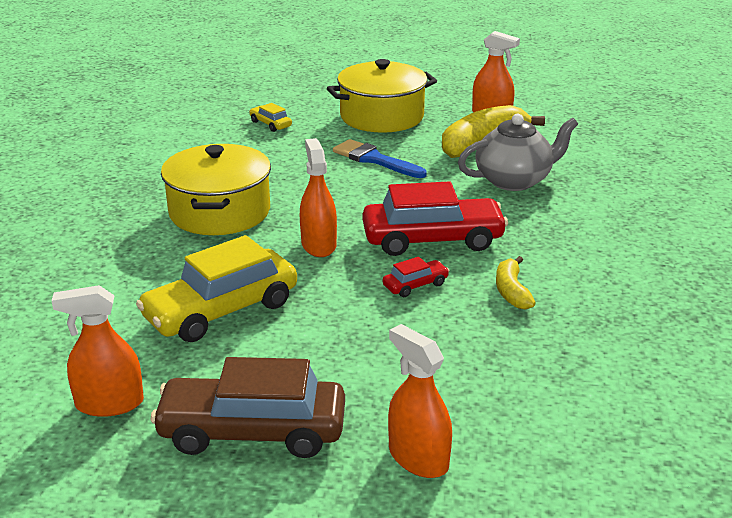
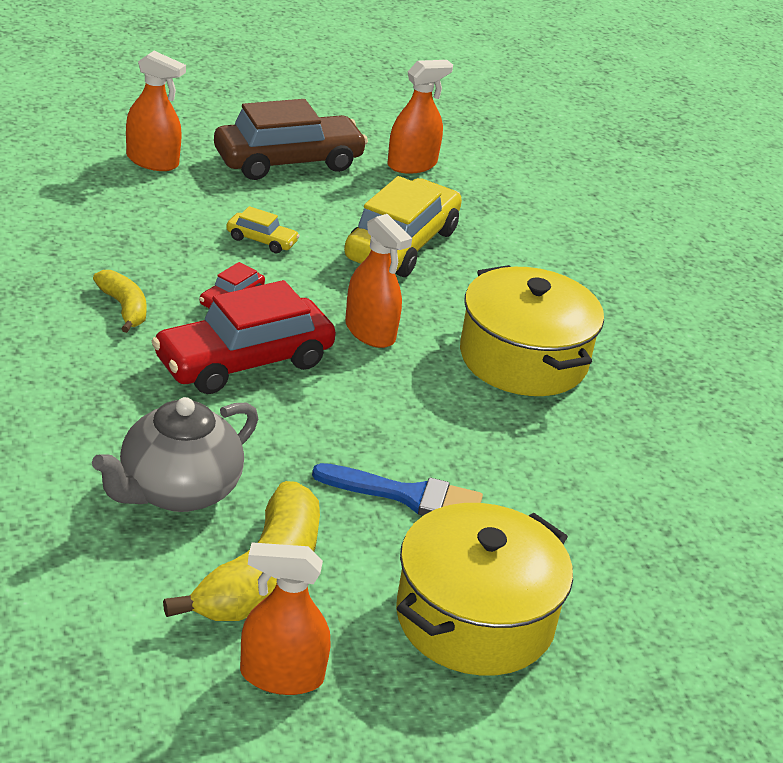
camera: 150 degrees right, 5 degrees up
(270, 124) = (633, 551): yellow car -> yellow car (261, 240)

